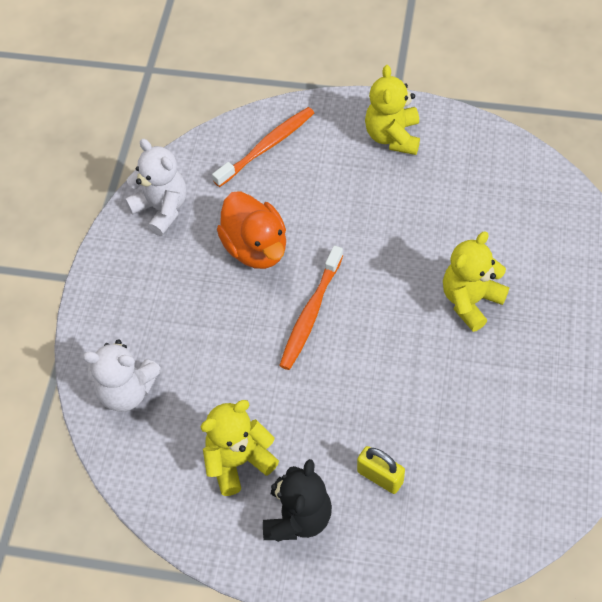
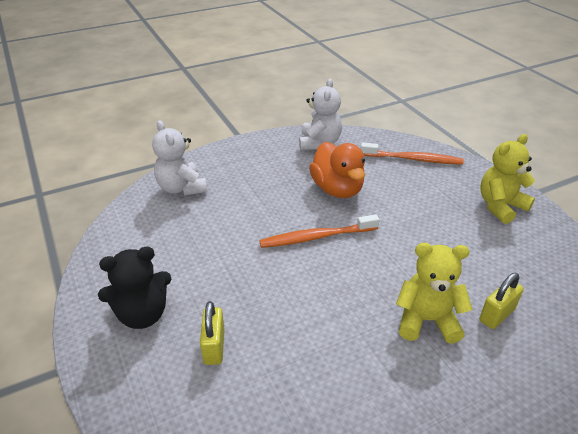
camera: 50 degrees right, 20 degrees down
(238, 461) = (168, 260): yellow teddy bear -> none
(256, 248) = (337, 189): orange duck -> orange duck turned 45 degrees counterclockwise
(502, 248) = (496, 315): none -> yellow padlock

